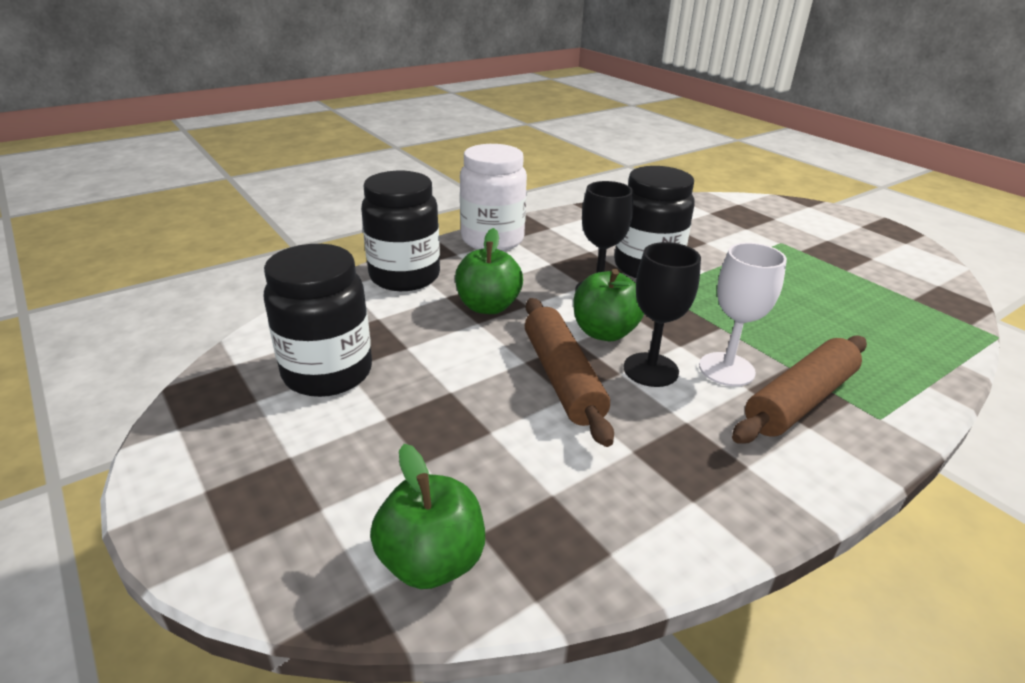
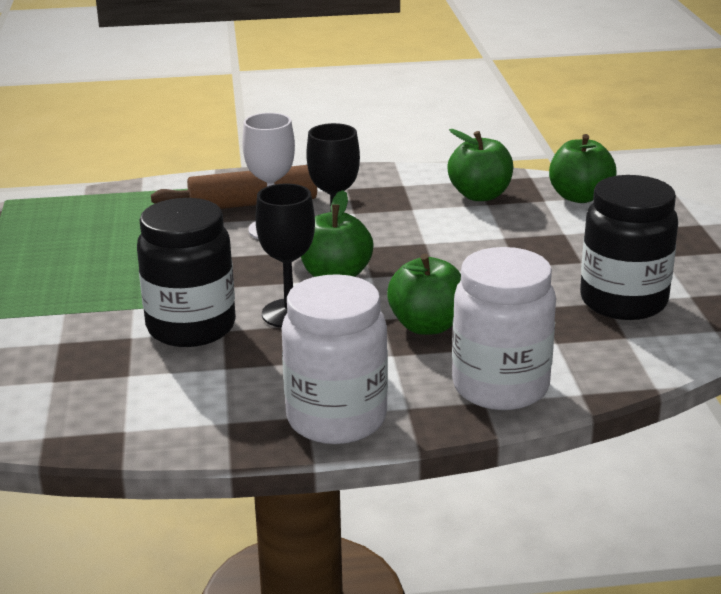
camera: 150 degrees left, 5 degrees down
(404, 276) = (500, 387): black jar -> white jar
(562, 378) = (415, 253): brown rolling pin -> none
(575, 510) = (480, 195): none -> green apple

